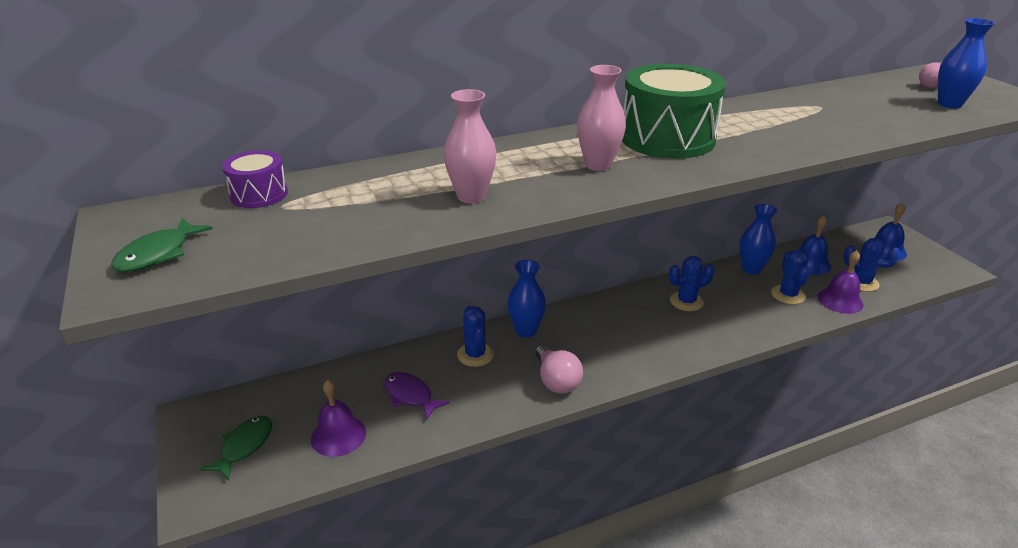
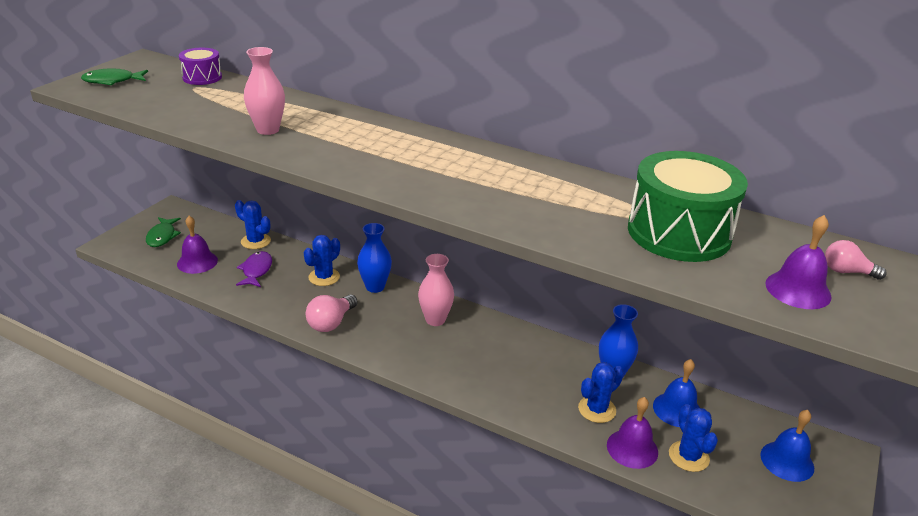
camera: 50 degrees right, 0 degrees up
(244, 446) = (162, 236): green fish -> green fish turned 105 degrees clockwise
(598, 165) = (372, 154): pink vase -> pink vase (435, 320)
(667, 138) = (462, 167): green drum -> green drum (679, 233)
(686, 301) = (508, 351): blue cactus -> blue cactus (256, 241)
(949, 104) = (798, 290): blue vase -> purple bell

